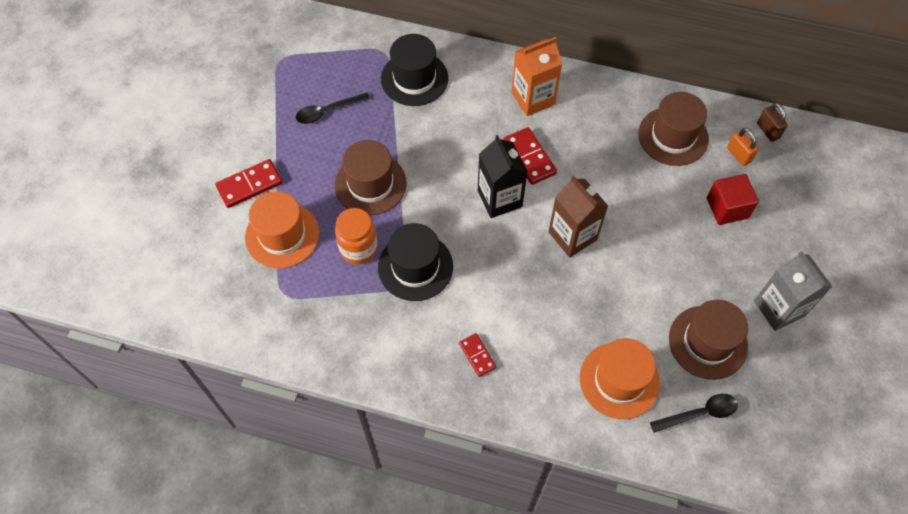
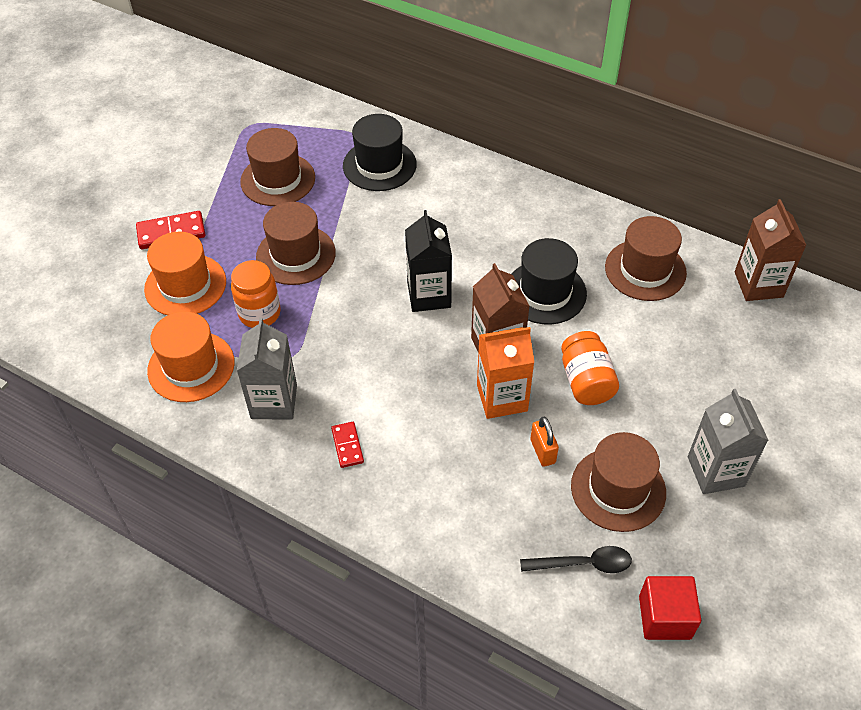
camera: 15 degrees right, 10 degrees down
(327, 111) = (278, 179): black spoon -> brown hat
(401, 329) = (274, 401): none -> grey carton
(415, 267) = (313, 343): black hat -> black hat (545, 292)
(529, 157) = (476, 261): red domino -> none
(533, 98) = (500, 206): orange carton -> orange carton (502, 398)
(619, 380) = (500, 507): orange hat -> orange hat (191, 366)
(654, 251) = (586, 381): none -> orange jar
(727, 208) = (685, 353): red cube -> red cube (664, 617)
(738, 155) = (716, 302): orange padlock -> orange padlock (542, 451)
(768, 131) = (758, 284): brown padlock -> brown carton

